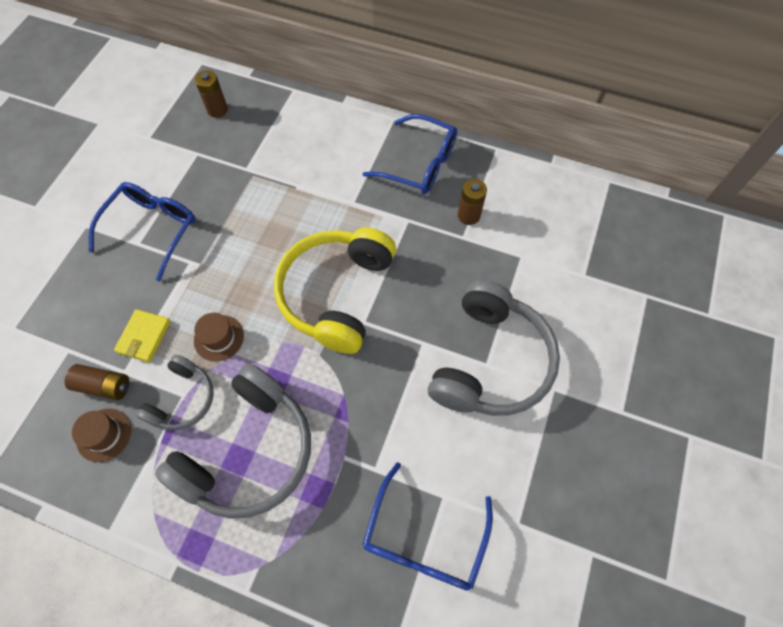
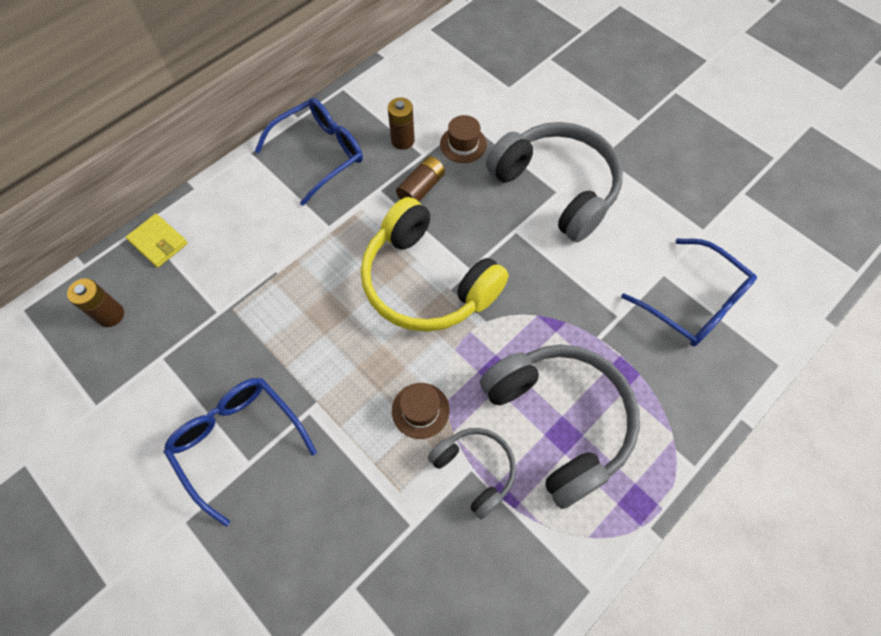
camera: 65 degrees left, 0 degrees up
(104, 386) = (420, 554): brown battery -> brown battery (421, 188)
(104, 435) = (480, 569): brown hat -> brown hat (463, 144)
(144, 337) = (379, 490): yellow wallet -> yellow wallet (158, 242)

